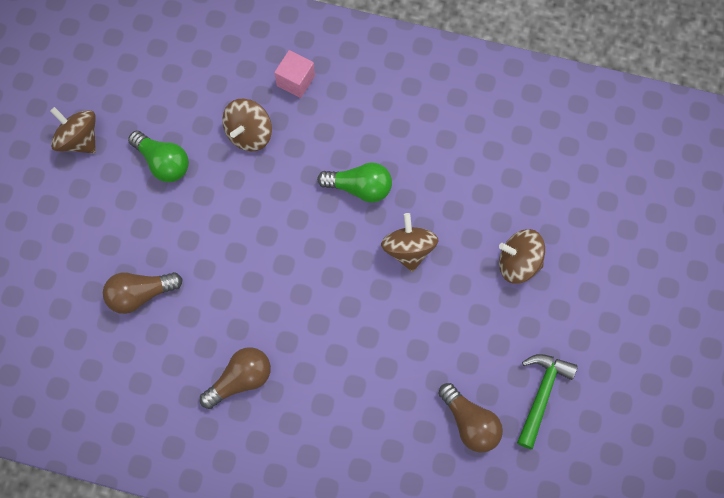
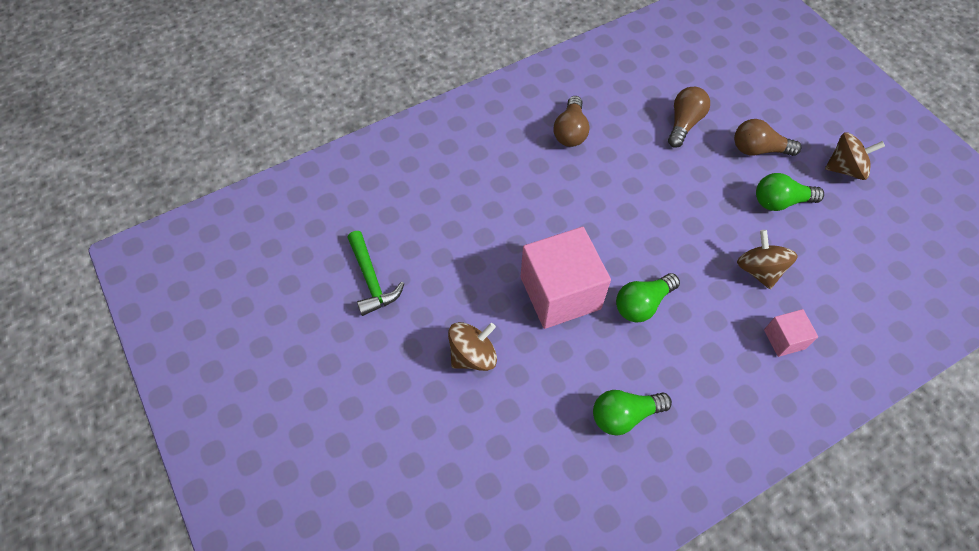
camera: 135 degrees right, 10 degrees down
(408, 249) = (560, 293): brown spinning top -> pink cube
(456, 134) = (624, 415): none -> green light bulb
(470, 423) = (405, 223): brown light bulb -> brown light bulb (758, 149)

